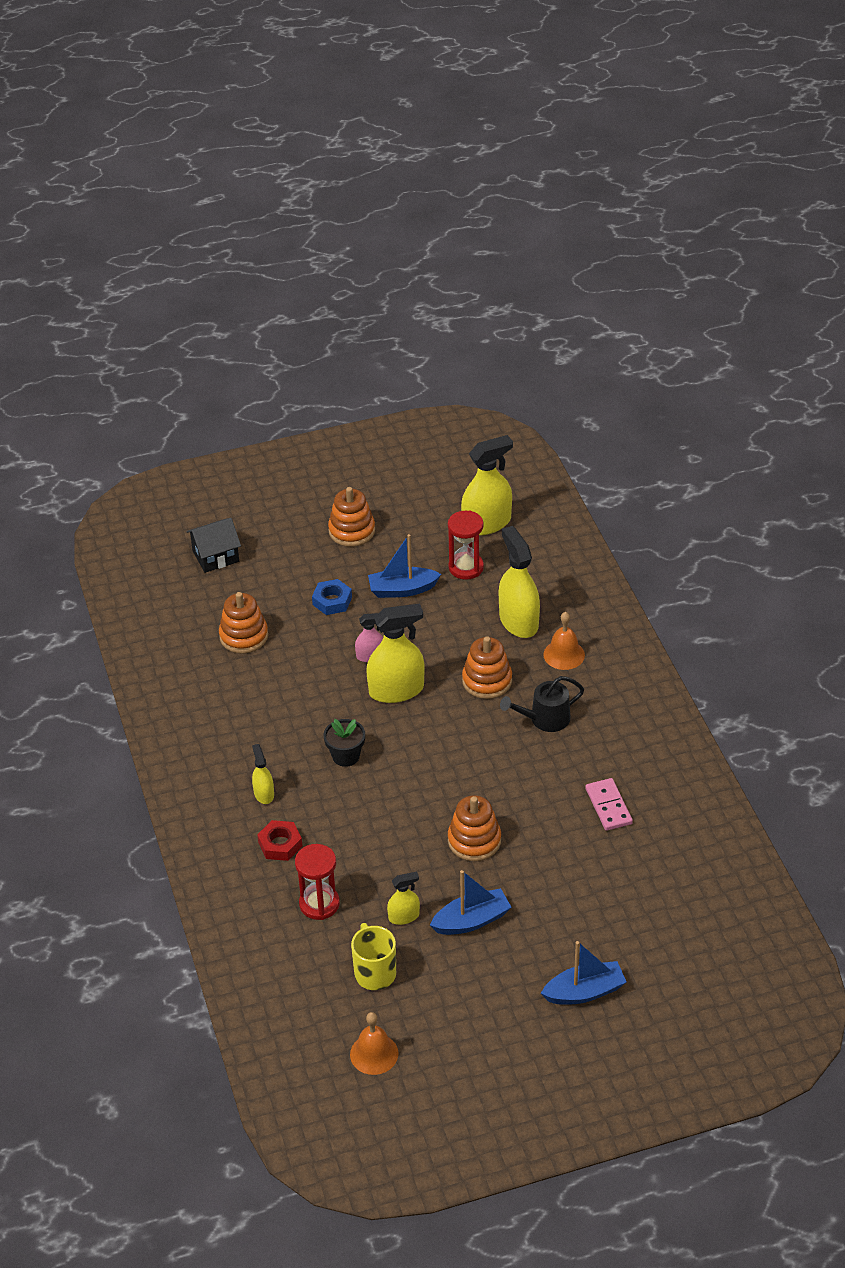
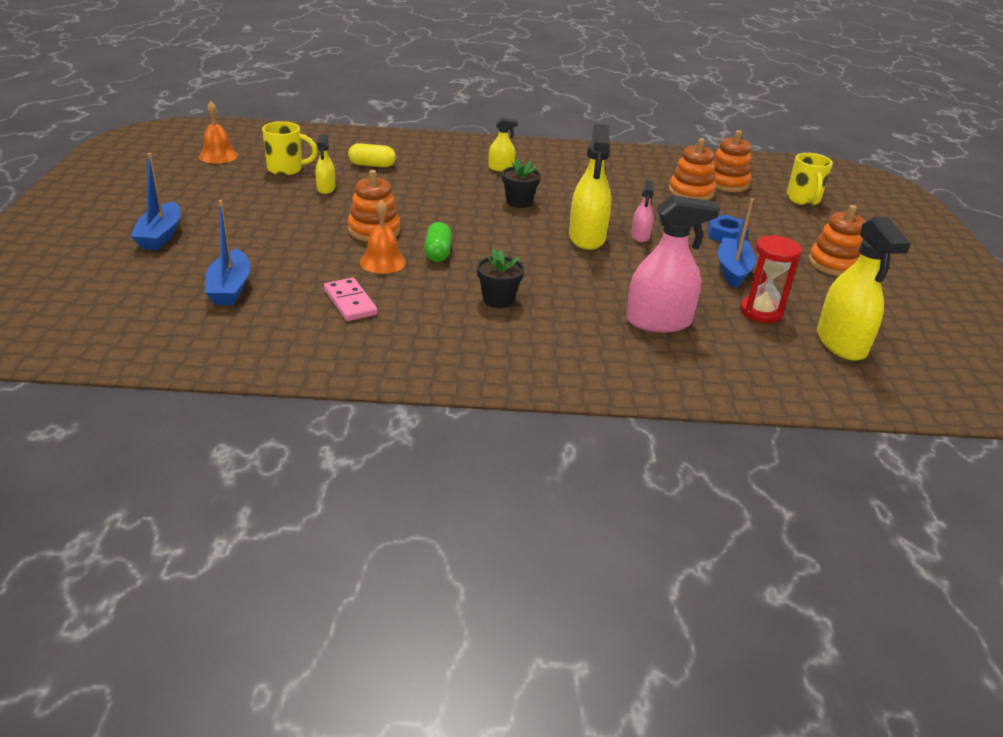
camera: 105 degrees right, 10 degrees down
(216, 556) = (803, 200): black house -> yellow mug
(280, 844) = (443, 164): red nut -> none
(319, 904) = (372, 165): red hourglass -> yellow capsule
(471, 920) = (291, 210): blue boat -> blue boat (230, 288)
(487, 681) = (574, 282): orange stacking toy -> orange stacking toy (727, 183)
(490, 781) = (437, 253): none -> green capsule
(518, 621) = (658, 321): yellow spray bottle -> pink spray bottle
(545, 719) = (498, 299): black watering can -> black flower pot
(564, 654) = (590, 335): orange bell -> orange bell (382, 262)
(608, 806) = (350, 302): pink domino -> pink domino turned 60 degrees clockwise

